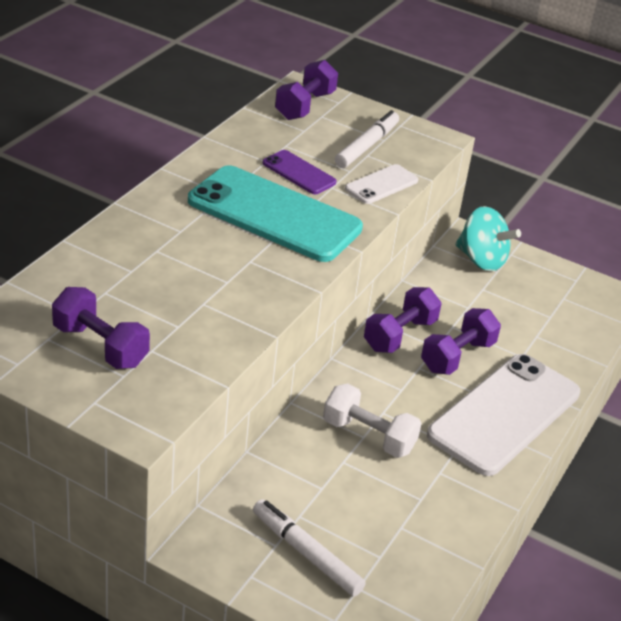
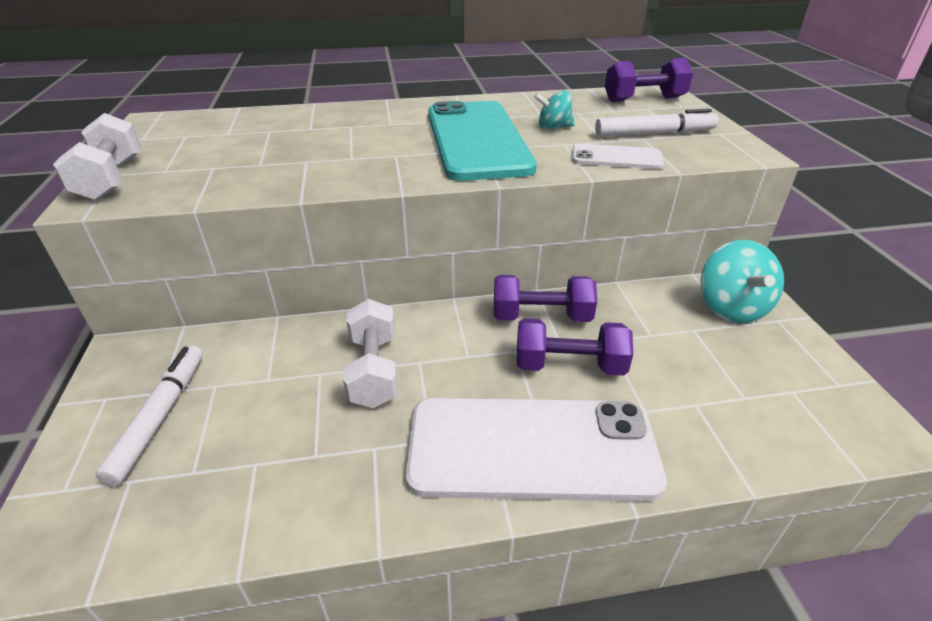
camera: 55 degrees right, 0 degrees up
(100, 346) = (195, 151): purple dumbbell -> none
(105, 407) = (111, 179): none -> white dumbbell
(299, 173) = (553, 127): purple phone -> turquoise spinning top

